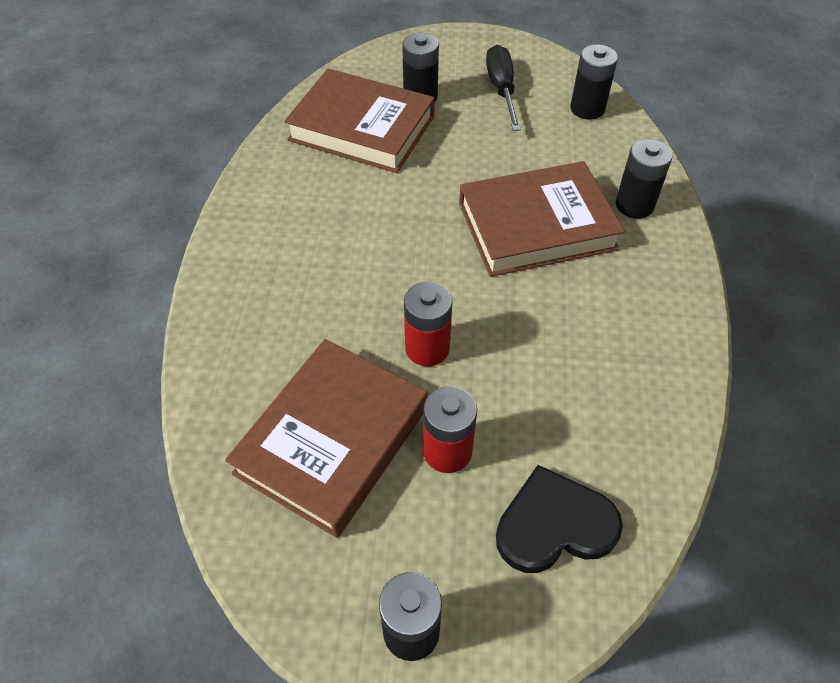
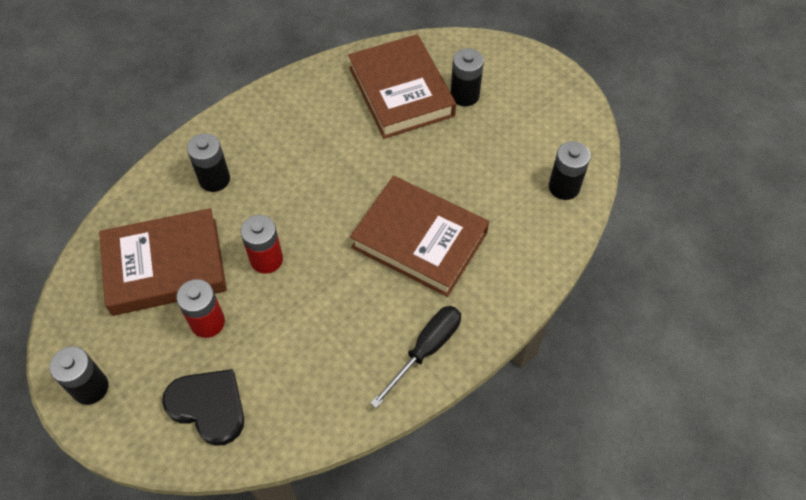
camera: 45 degrees right, 5 degrees up
(501, 89) = (524, 129): black screwdriver -> black screwdriver (426, 350)
(634, 205) = (499, 277): black battery -> black battery (214, 179)

